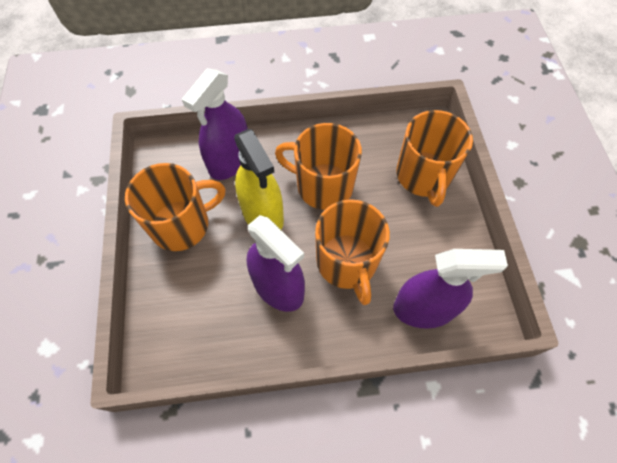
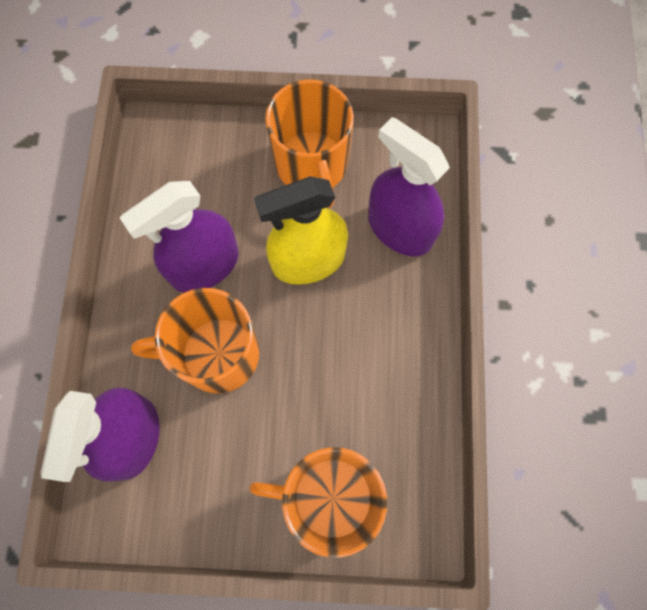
camera: 100 degrees right, 10 degrees up
(323, 186) = (338, 345): orange mug -> none

